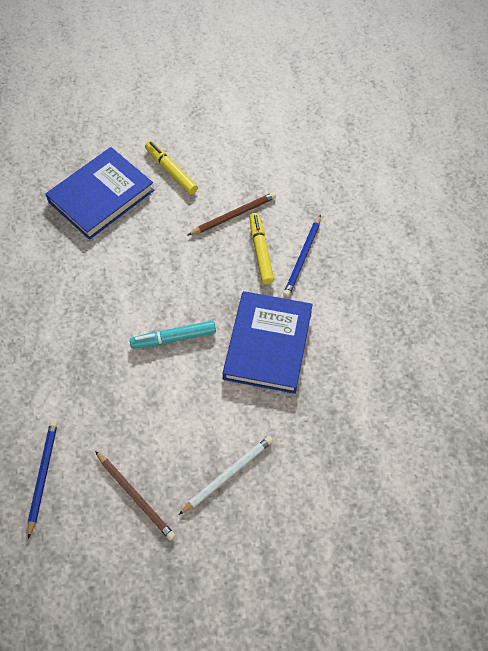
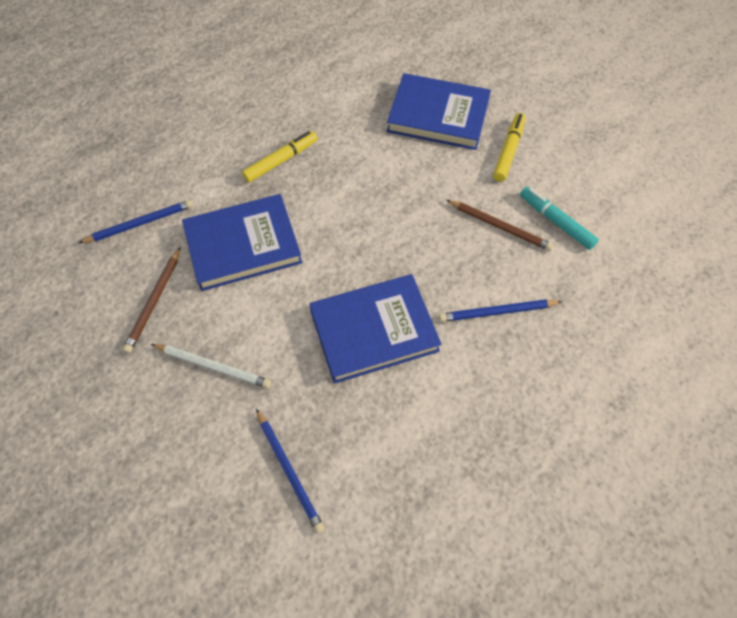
camera: 60 degrees right, 0 degrees up
(126, 401) = (243, 245): none -> blue book
(174, 338) = (329, 248): turquoise marker -> turquoise marker (556, 222)
(261, 252) = (475, 271): yellow marker -> yellow marker (280, 161)
(347, 458) = (289, 471): none -> blue pencil

